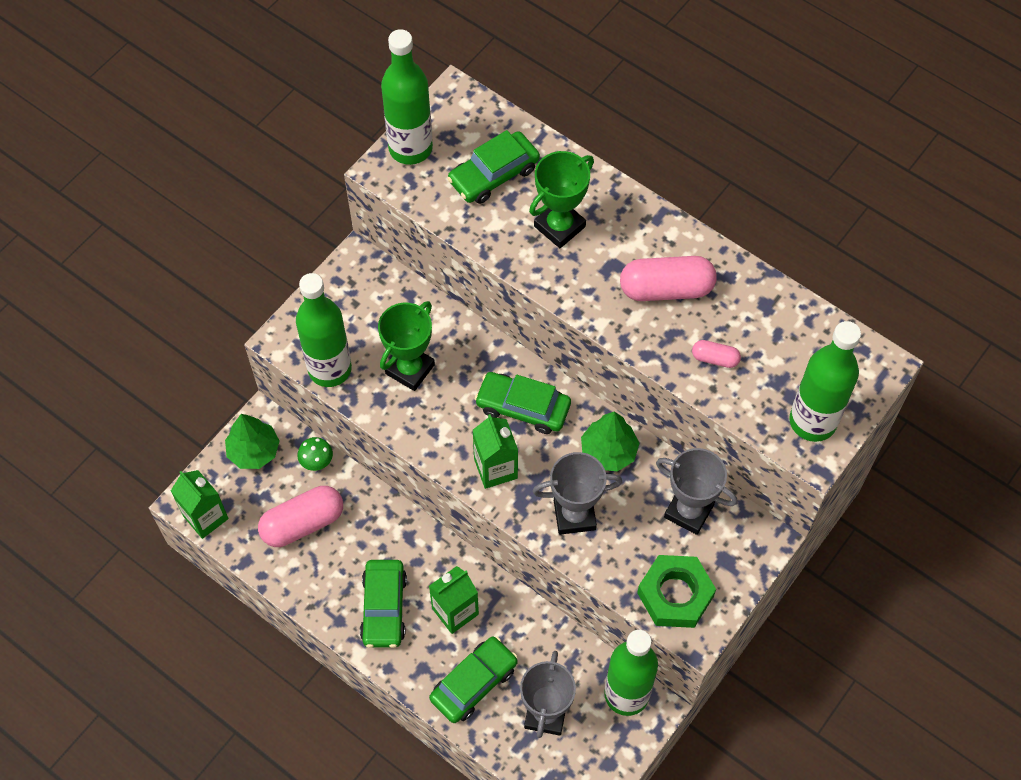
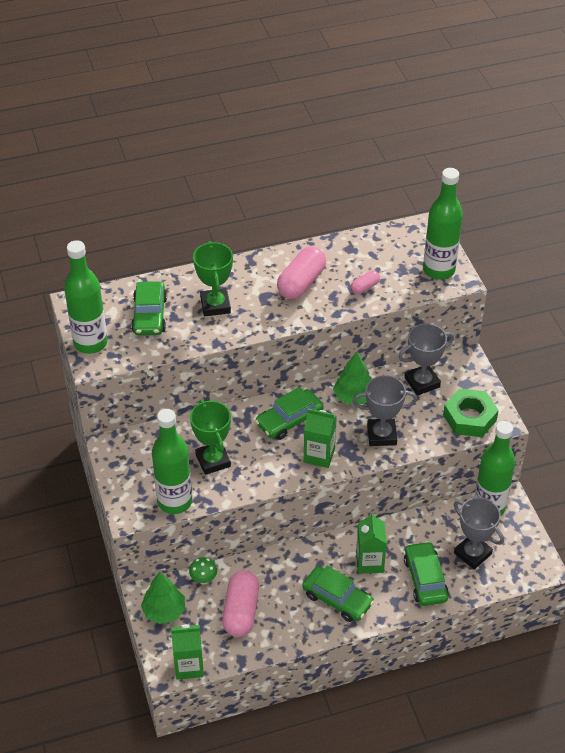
camera: 55 degrees left, 15 degrees down
(574, 515) = (381, 435): grey trophy -> grey trophy turned 60 degrees clockwise

